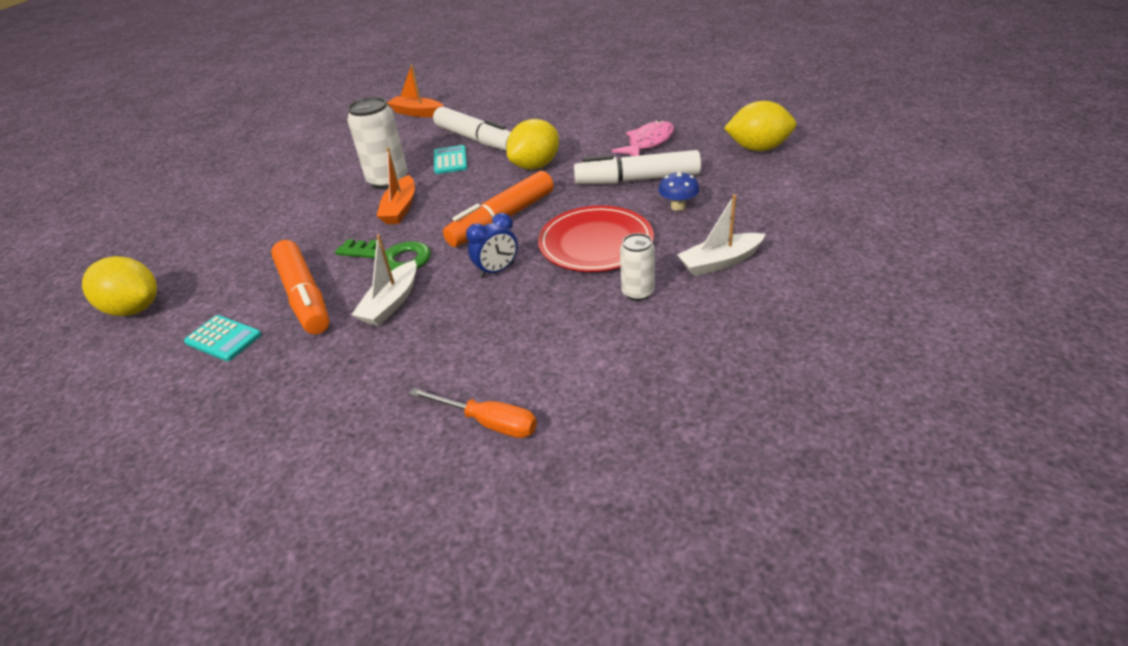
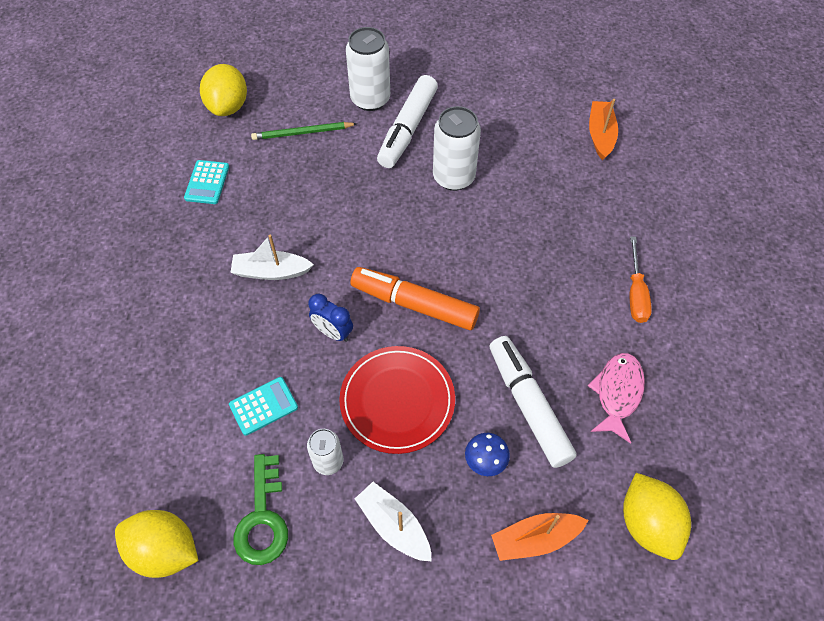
camera: 65 degrees right, 20 degrees up
(238, 259) = (303, 133): none -> green pencil
(248, 212) = (370, 99): none -> white can
(304, 296) = (265, 206): orange marker -> none
(391, 257) = (332, 241): green key -> green key (262, 518)
(400, 208) = (409, 211): orange boat -> orange boat (535, 539)
(450, 160) = (509, 212): turquoise calculator -> turquoise calculator (263, 406)
(475, 139) = (562, 216): white marker -> white marker (407, 129)
(488, 422) = (151, 400): orange screwdriver -> orange screwdriver (636, 293)
(535, 166) = (525, 295): yellow lemon -> yellow lemon (164, 550)
(648, 143) = (617, 393): pink fish -> pink fish turned 90 degrees counterclockwise

